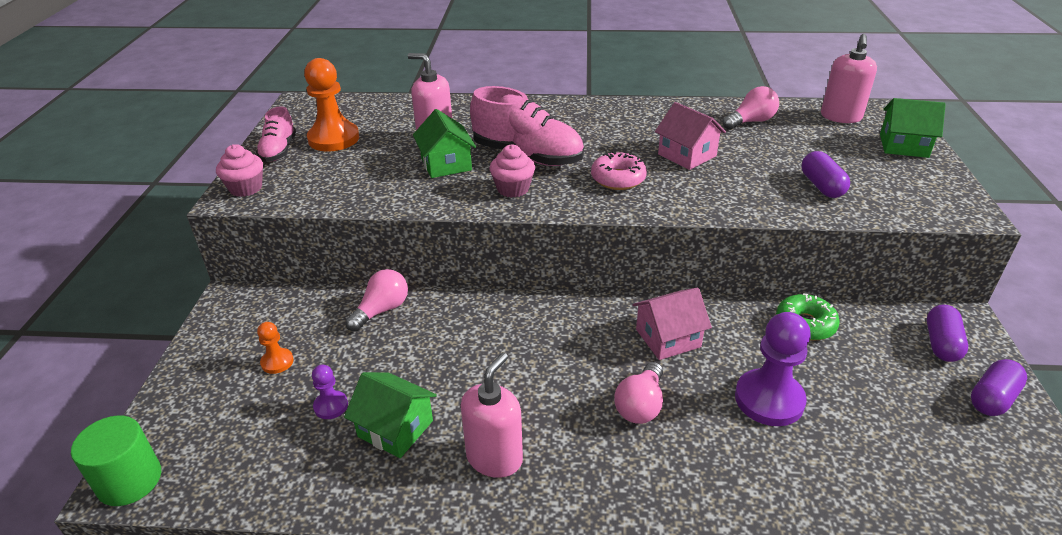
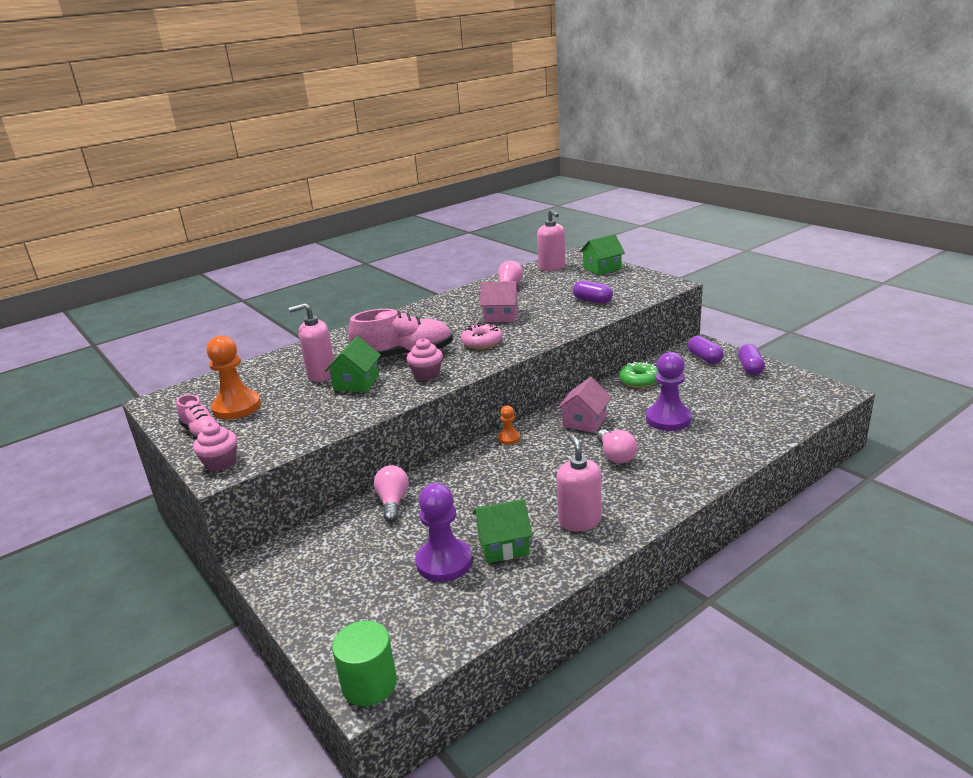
camera: 40 degrees left, 10 degrees down
(277, 362) = (365, 567): orange pawn -> orange pawn (509, 438)
(331, 406) = (444, 562): purple pawn -> purple pawn, size x2.00
(446, 164) = (356, 383): green house -> green house turned 75 degrees clockwise

